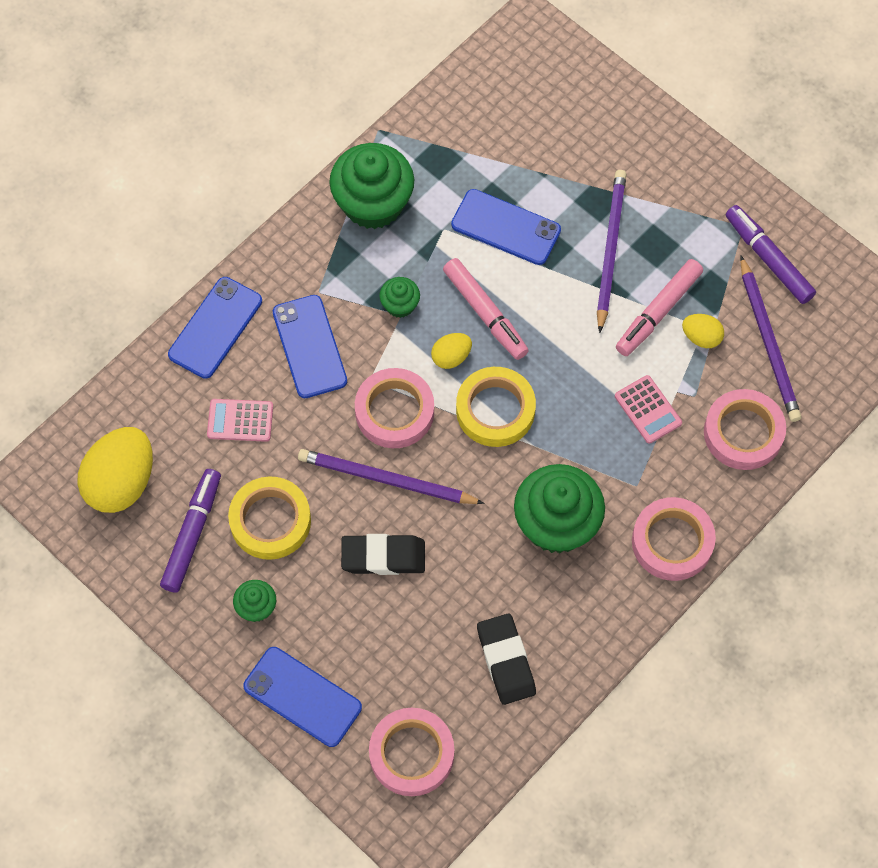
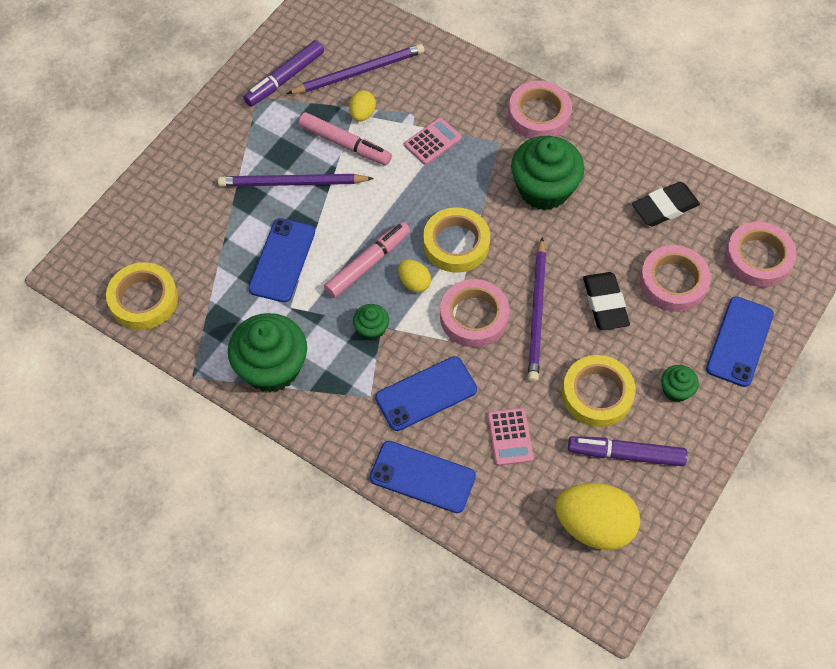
camera: 100 degrees left, 5 degrees down
(480, 91) = (143, 299): none -> yellow tape
(743, 433) = (439, 80): pink tape -> pink tape (673, 282)

